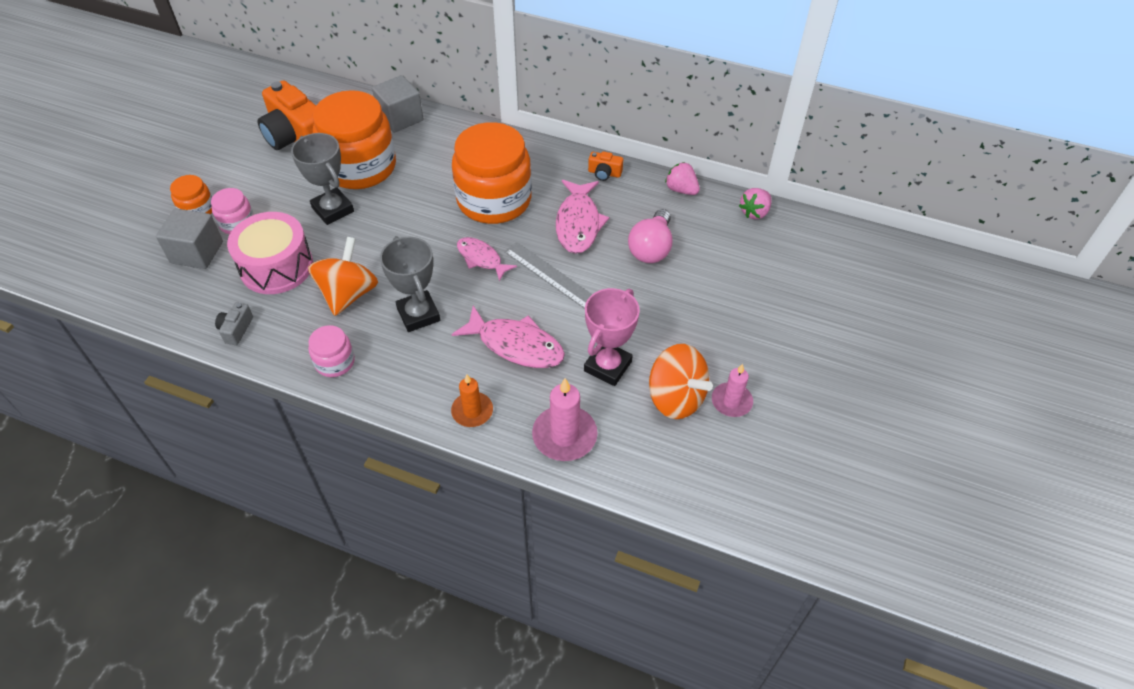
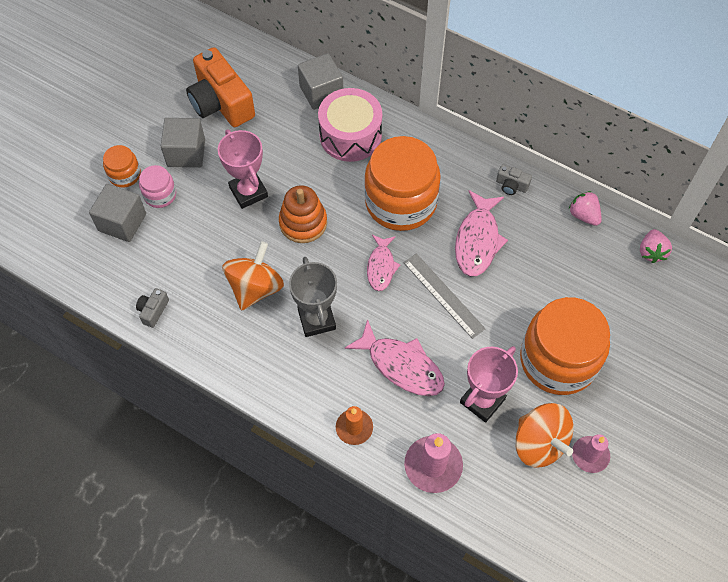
camera: 10 degrees right, 10 degrees up
(263, 183) = (186, 153): none -> grey cube
(276, 266) = (193, 248): pink drum -> pink drum (350, 135)
(333, 209) = (248, 192): grey trophy -> pink trophy
(335, 362) = (237, 358): pink jar -> none
(360, 167) = (278, 146): orange jar -> orange jar (558, 360)
(394, 230) = (303, 223): none -> orange stacking toy
(481, 258) = (381, 267): pink fish -> pink fish turned 135 degrees counterclockwise
(604, 173) = (511, 185): orange camera -> grey camera
(651, 248) = (543, 279): pink light bulb -> none
(754, 212) = (651, 252): pink strawberry -> pink strawberry turned 45 degrees counterclockwise

